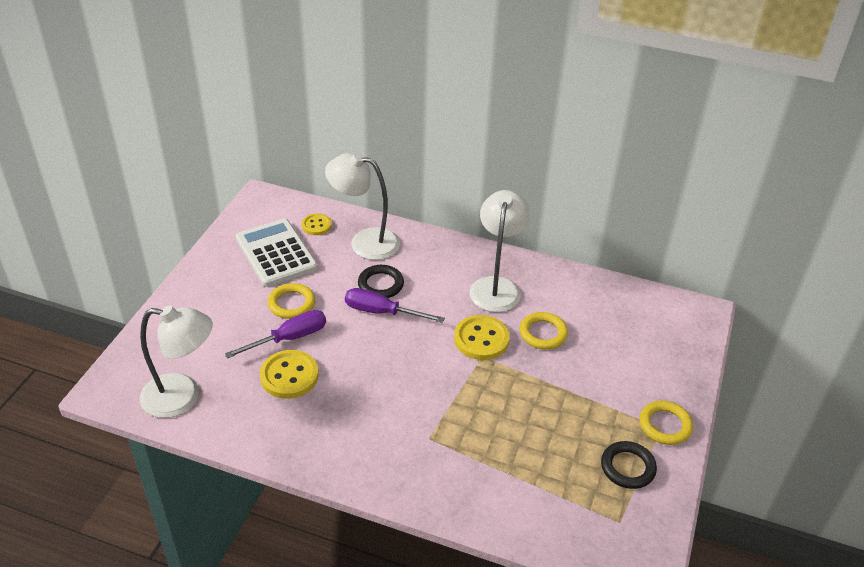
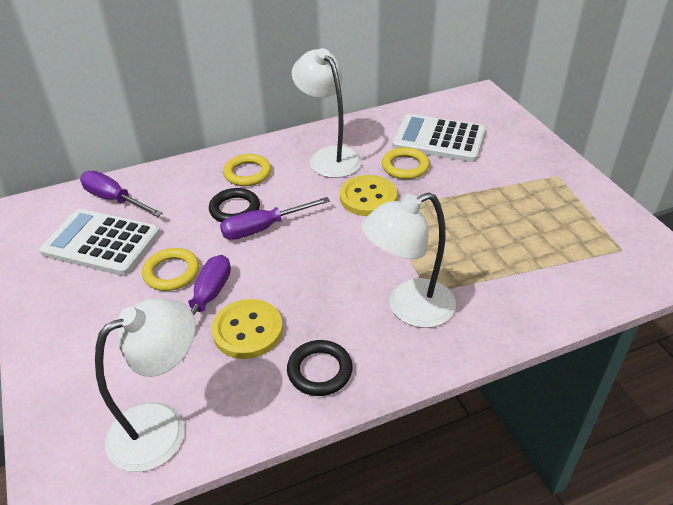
camera: 40 degrees left, 0 degrees up
(316, 225) = (114, 199): yellow button -> purple screwdriver
(365, 242) = (177, 187): white lamp -> white lamp (409, 308)
(603, 328) = (438, 139): none -> white calculator
(627, 467) = (577, 213): black ring -> black ring (319, 371)
(665, 425) = (558, 172): yellow ring -> yellow ring (247, 173)

